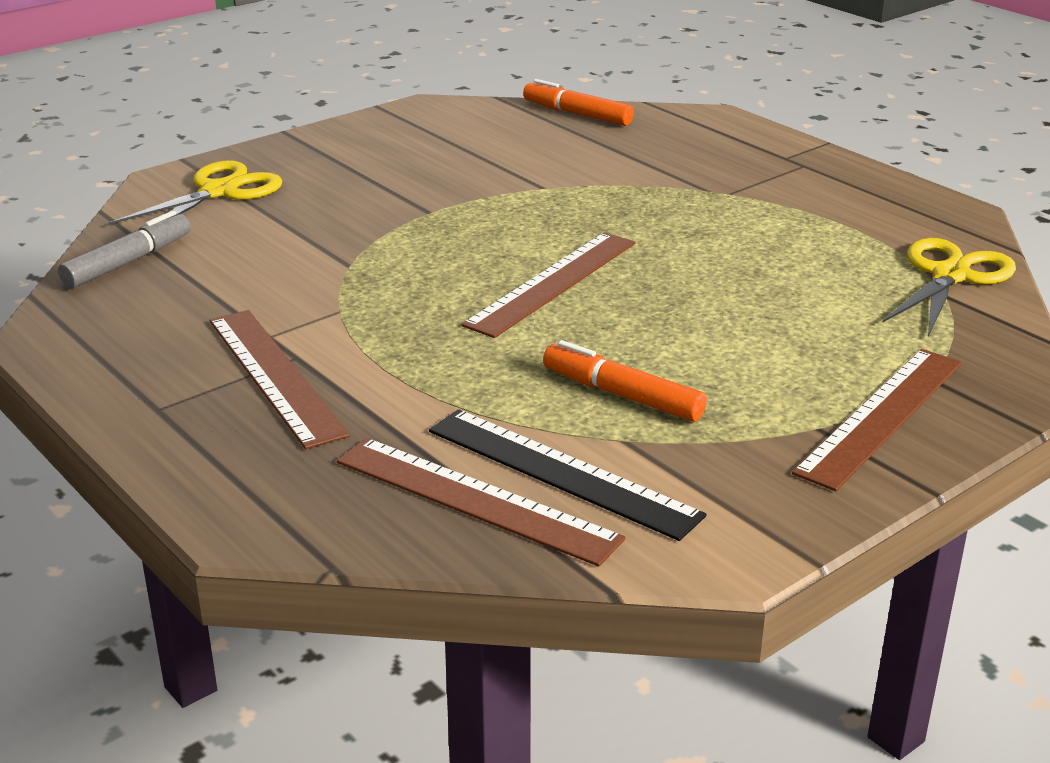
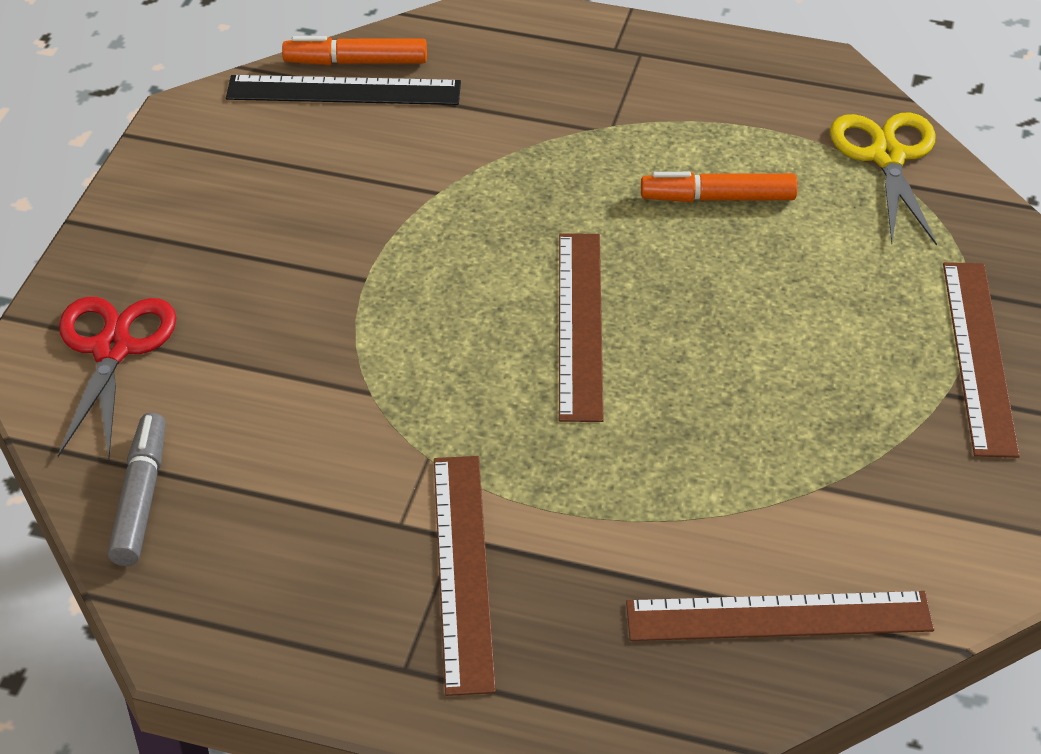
camera: 35 degrees left, 15 degrees up
(219, 191) = (112, 349): yellow scissors -> red scissors
(275, 375) = (463, 570): brown ruler -> brown ruler turned 60 degrees clockwise
(561, 472) = (812, 550): black ruler -> black ruler (344, 91)
(622, 395) = (773, 436): orange marker -> orange marker (718, 198)

